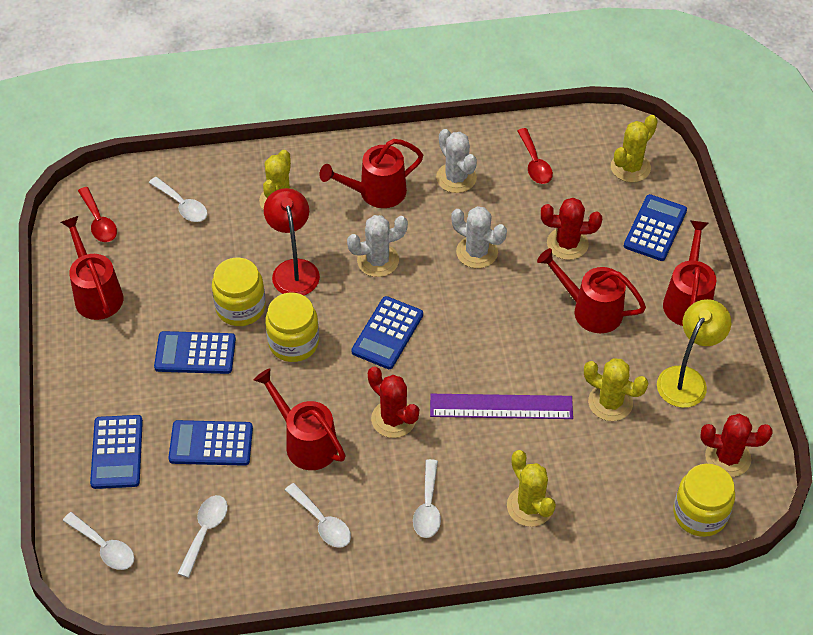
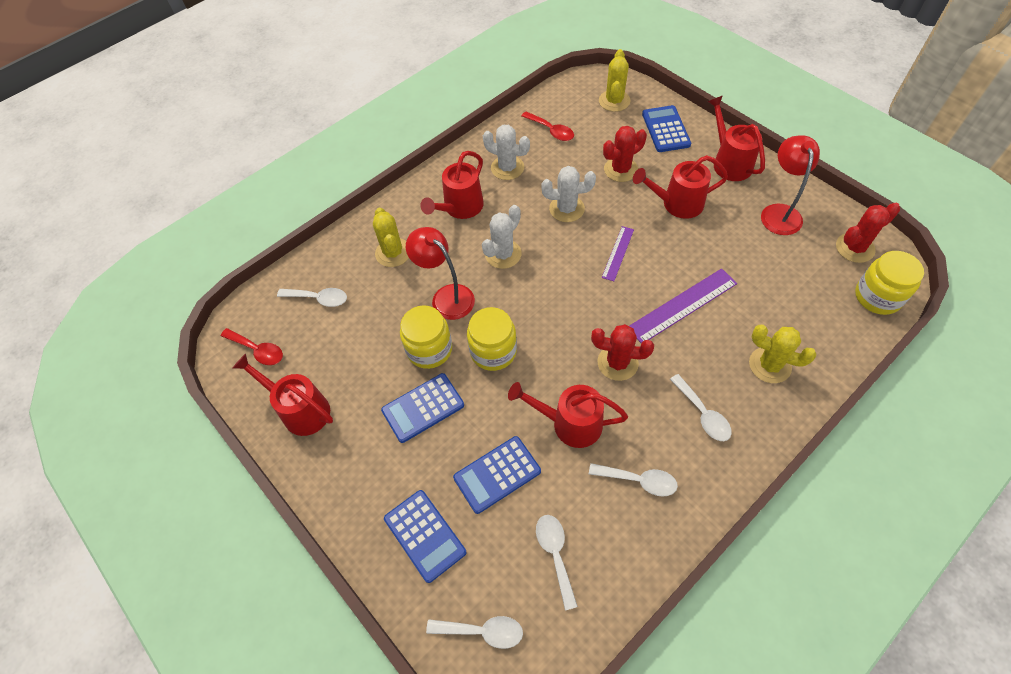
camera: 30 degrees left, 5 degrees up
(387, 333) = (556, 302): blue calculator -> none
(486, 323) = (618, 253): none -> purple ruler
(610, 402) = (749, 257): yellow cactus -> none
(687, 379) = (779, 212): yellow lamp -> red lamp

